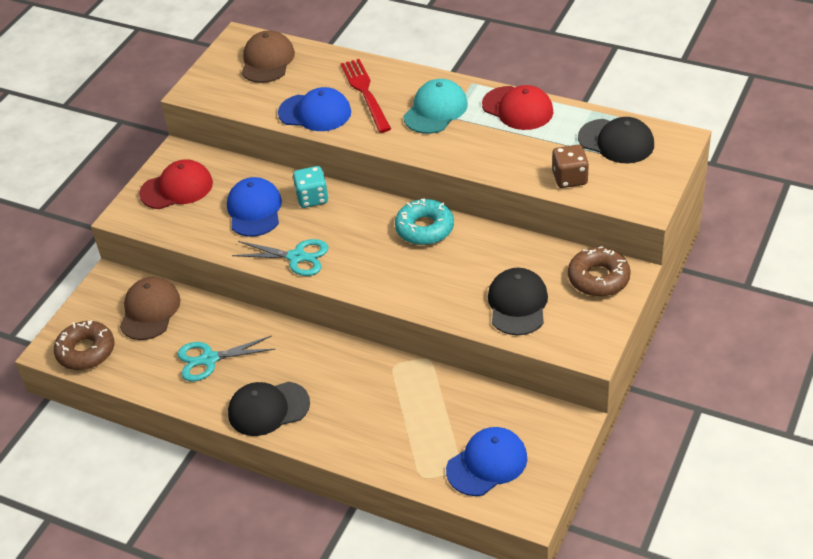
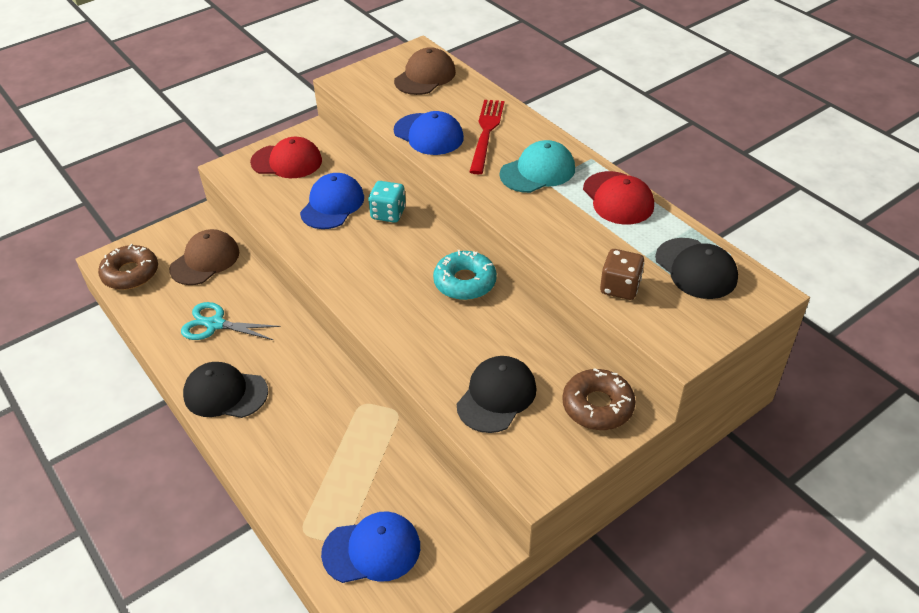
camera: 25 degrees right, 0 degrees up
(296, 257) = (333, 261): turquoise scissors -> none

